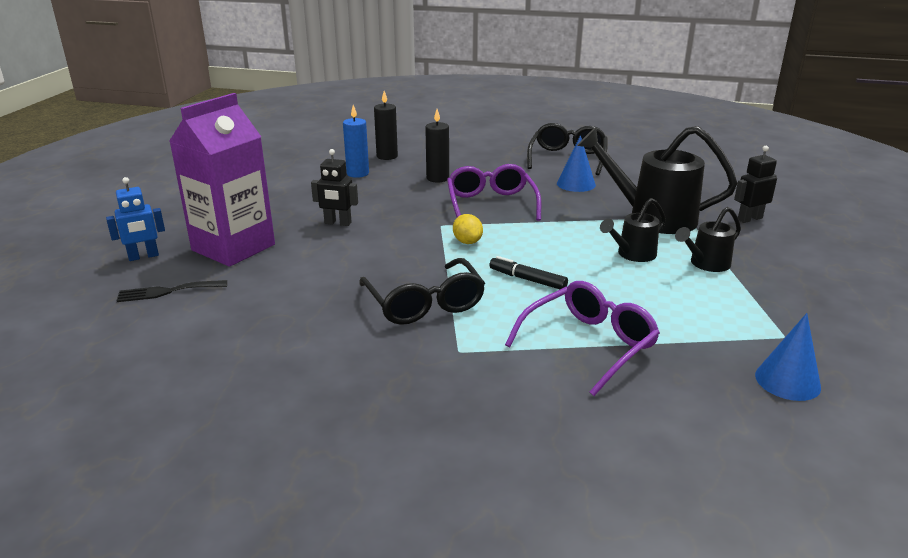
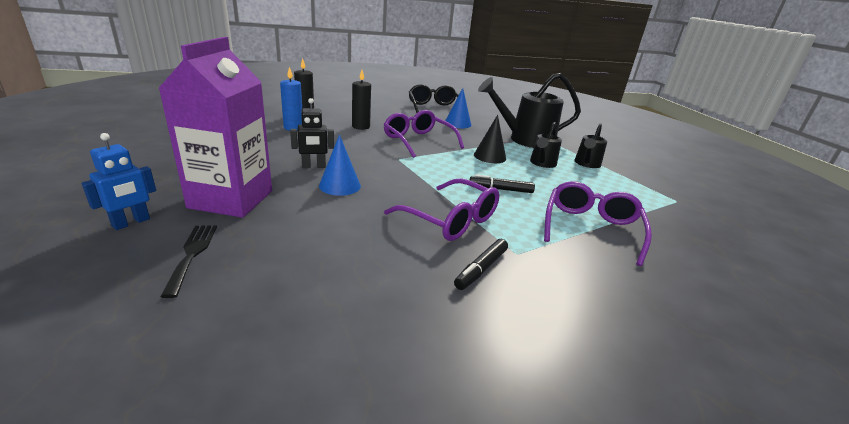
camera: 30 degrees left, 0 degrees up
(167, 291) = (192, 254): black fork -> black fork turned 120 degrees clockwise
(401, 357) = (481, 269): none -> black marker
(425, 304) = (451, 220): black glasses -> purple glasses
(467, 242) = (430, 168): yellow lemon -> none
(565, 236) = (489, 156): none -> black cone
(749, 219) = (574, 135): black robot -> none
(787, 381) = (714, 228): blue cone -> blue cone (340, 185)

